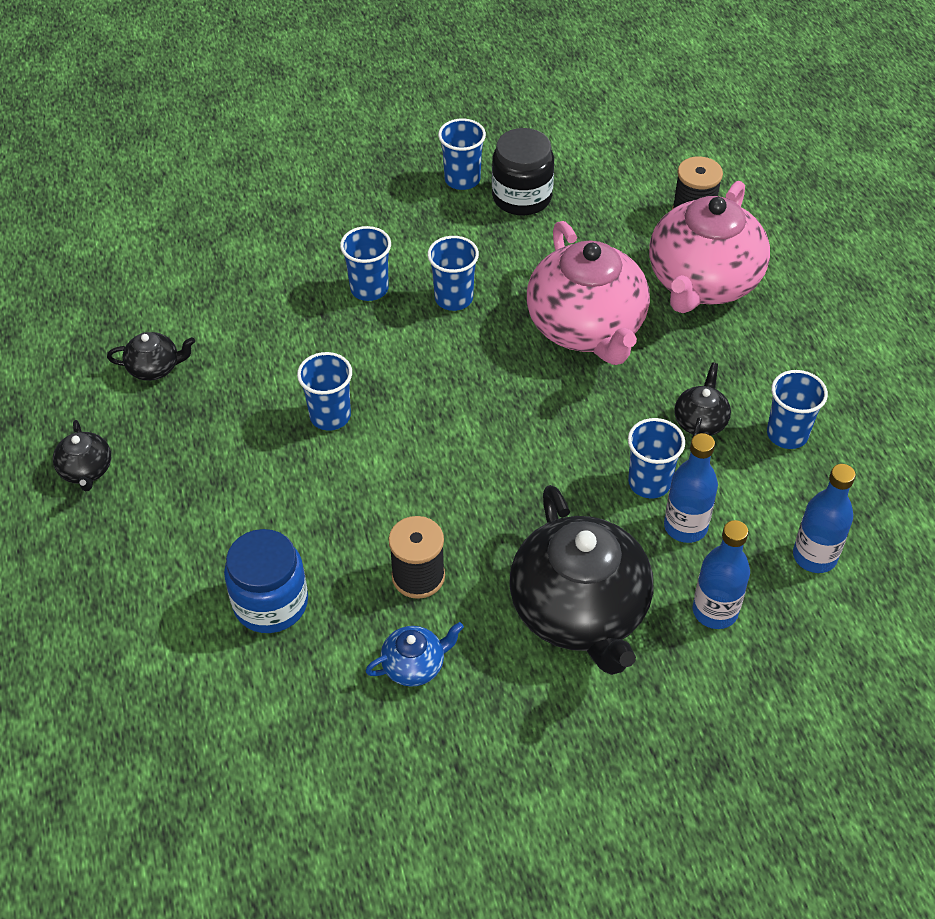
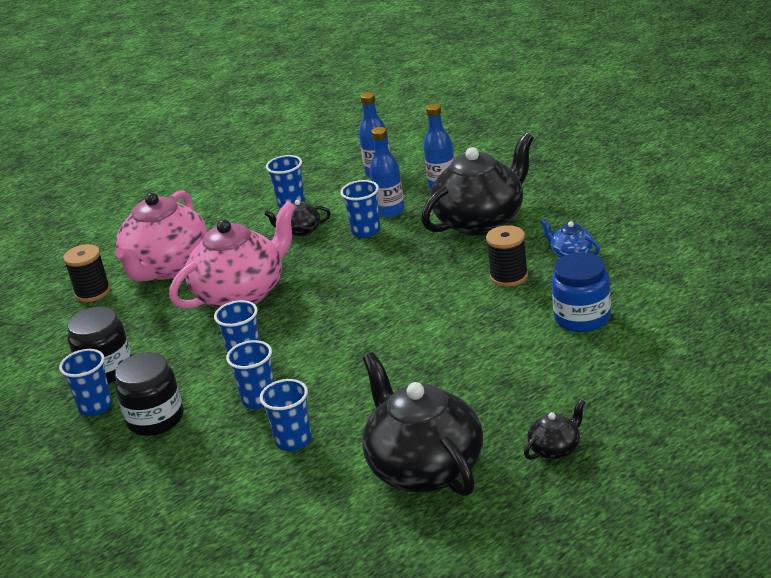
camera: 110 degrees left, 20 degrees down
(155, 368) = (424, 468): black teapot -> black teapot, size x2.30
(330, 416) = (406, 362): blue cup -> blue cup (293, 441)
(404, 213) = (155, 419): none -> black jar
(702, 282) = (167, 267): pink teapot -> pink teapot turned 105 degrees clockwise

